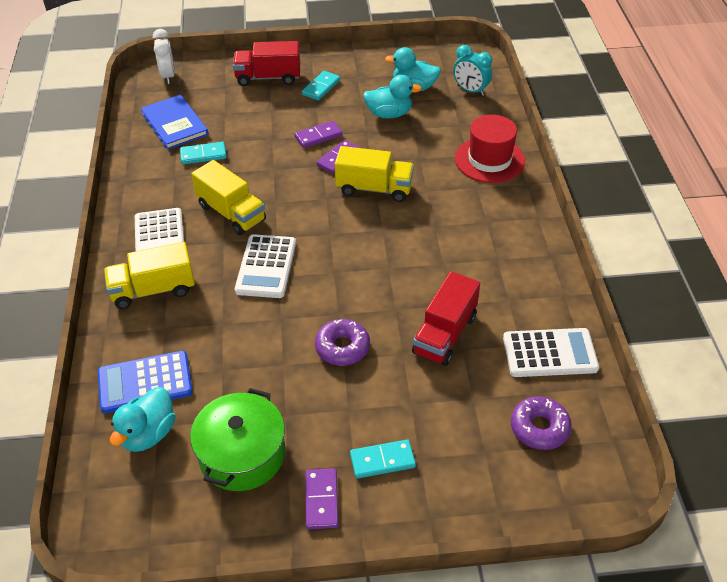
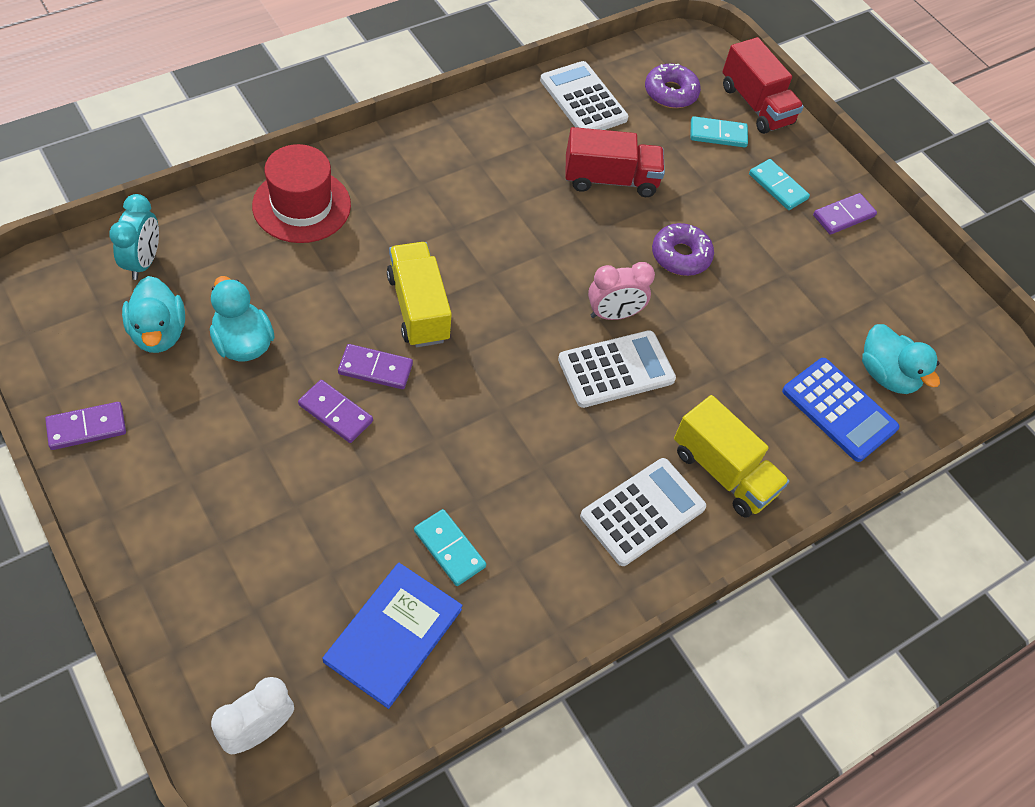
camera: 125 degrees left, 10 degrees up
(148, 434) = (886, 375): turquoise duck -> turquoise duck turned 60 degrees clockwise
(231, 213) = (548, 450): yellow truck -> none
(242, 454) = (848, 289): green pot -> none
(268, 77) = (203, 551): red truck -> red truck (756, 105)
(312, 283) = (613, 314): none -> pink clock
(321, 87) = (204, 459): turquoise domino -> turquoise domino (718, 134)
(365, 56) = (87, 428): none -> purple domino

